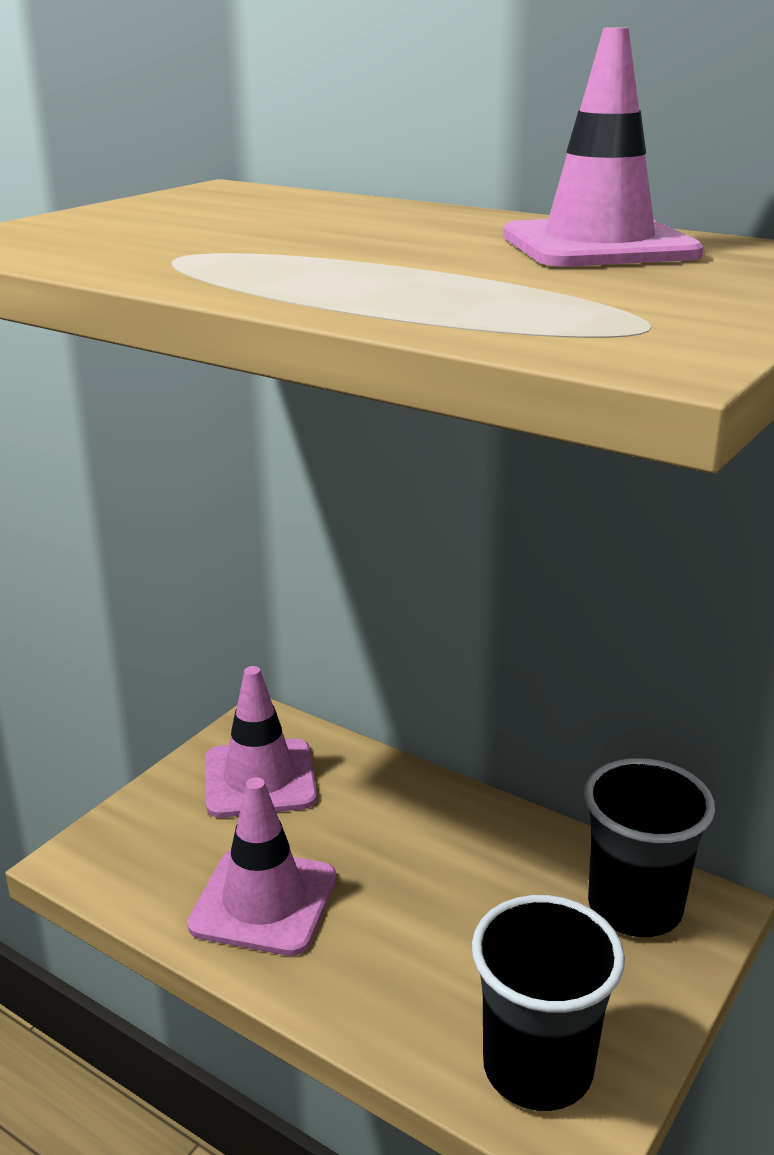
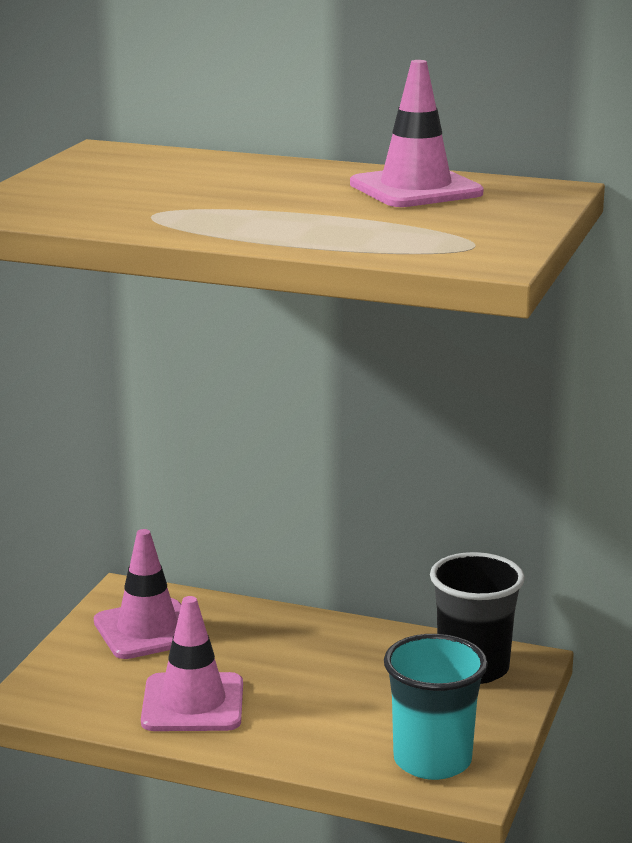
camera: 15 degrees left, 5 degrees down
(537, 1068) = (432, 760): black cup -> turquoise cup

